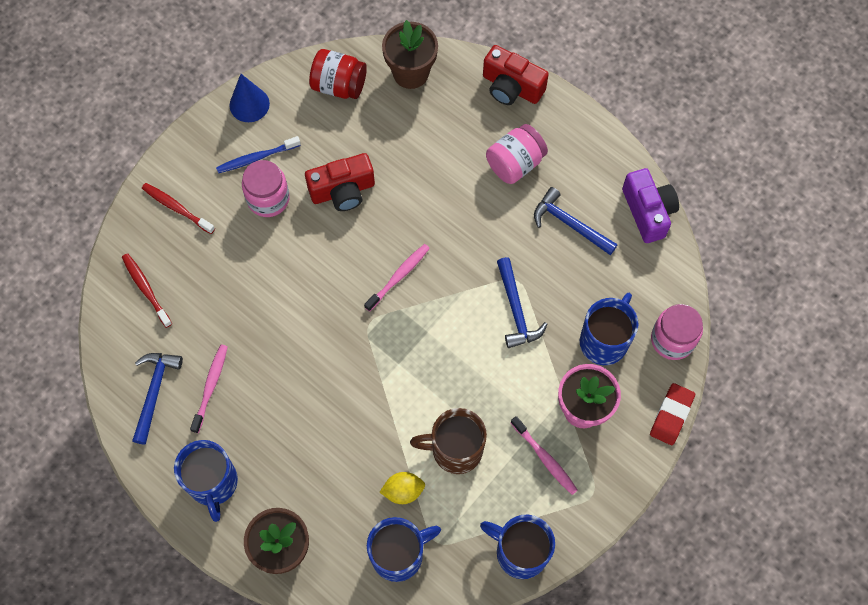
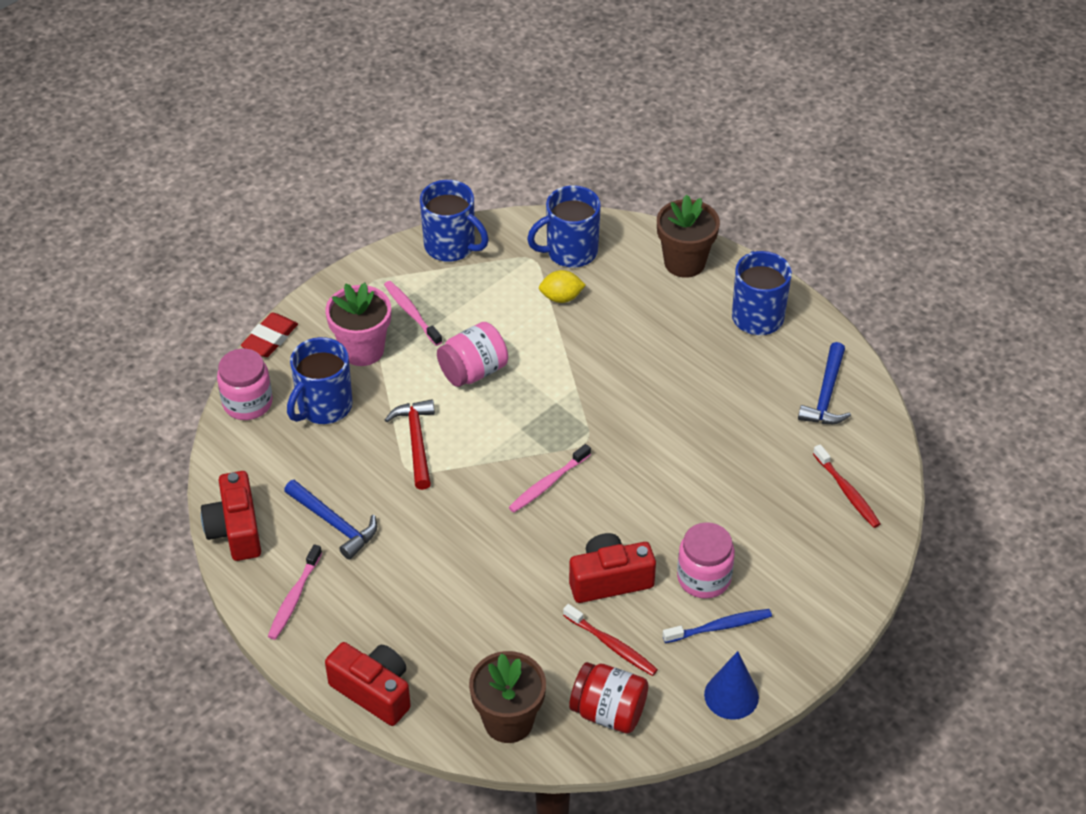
camera: 175 degrees left, 20 degrees down
(177, 208) = (818, 575): red toothbrush -> red toothbrush (611, 645)
(210, 387) = (764, 395): pink toothbrush -> pink toothbrush (294, 597)
(455, 450) = (503, 326): brown mug -> none
(515, 163) = (387, 596): pink jar -> pink jar (473, 371)
(516, 310) = (416, 442): blue hammer -> red hammer
(648, 212) = (236, 530): purple camera -> red camera

